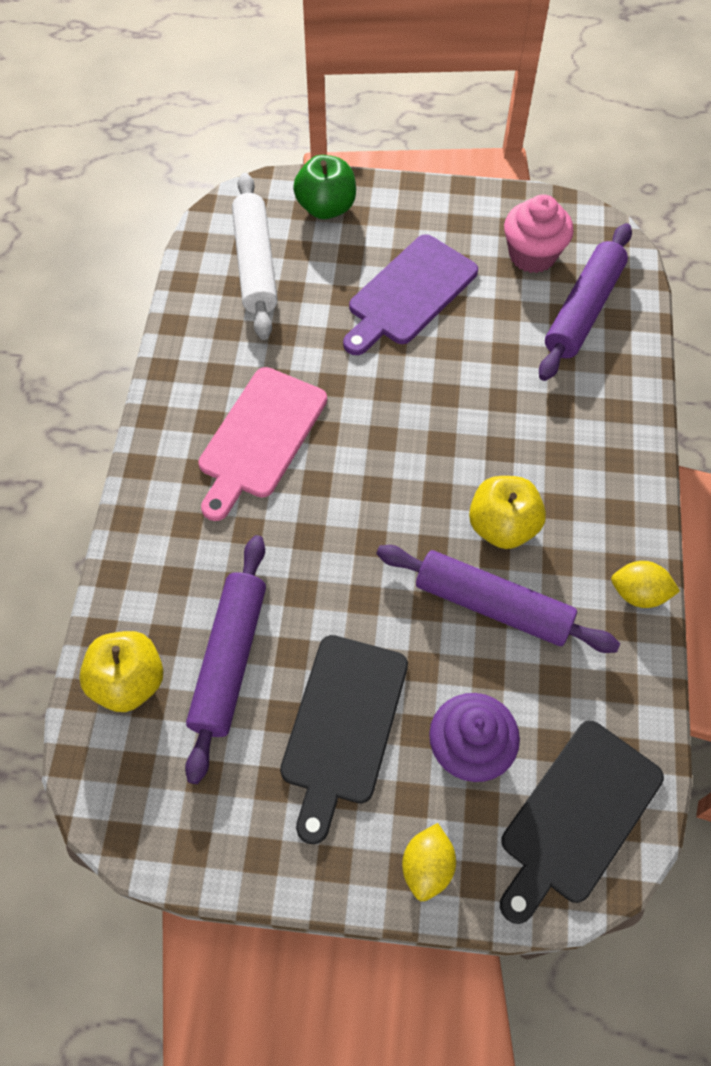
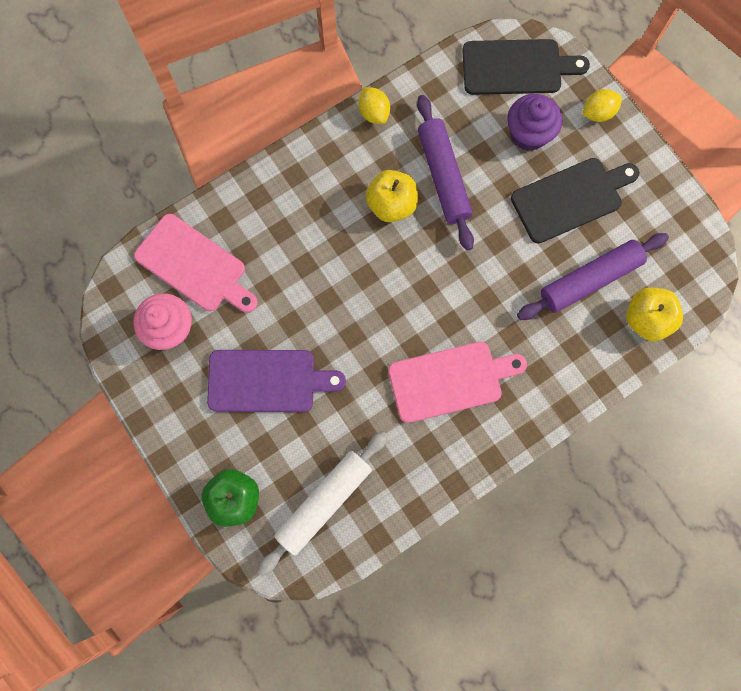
camera: 130 degrees left, 15 degrees up
(583, 310) = (194, 266): purple rolling pin -> pink cutting board

